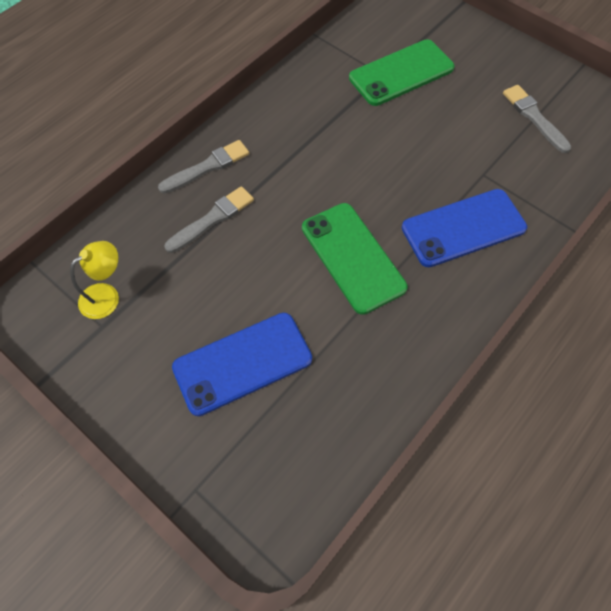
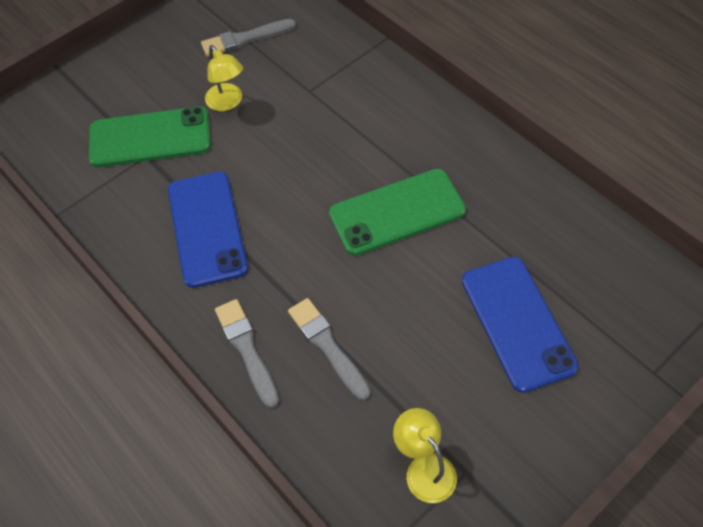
camera: 80 degrees left, 5 degrees down
(401, 73) = (150, 137): green phone -> green phone turned 75 degrees counterclockwise
(452, 117) = (228, 103): none -> yellow lamp
(463, 228) = (373, 117): blue phone -> blue phone (207, 228)

